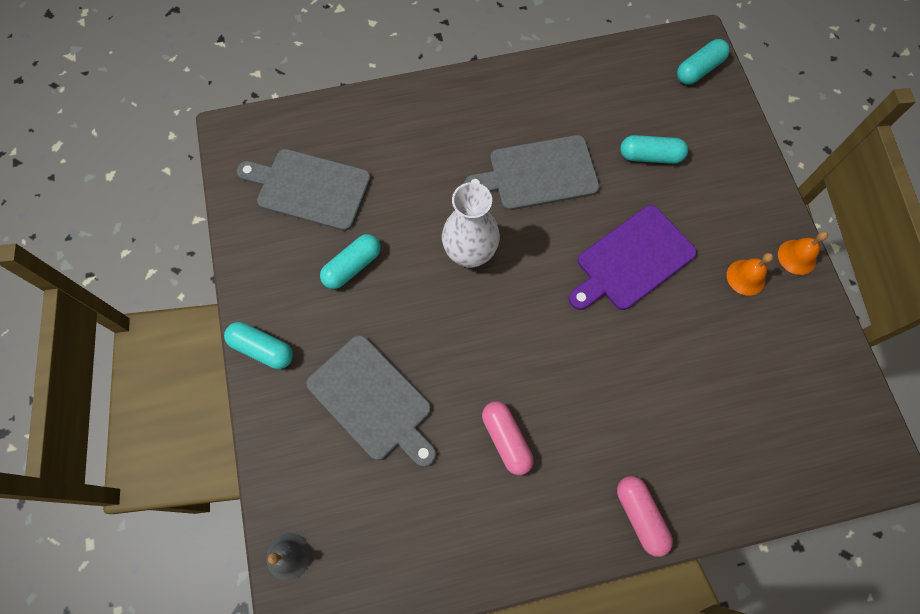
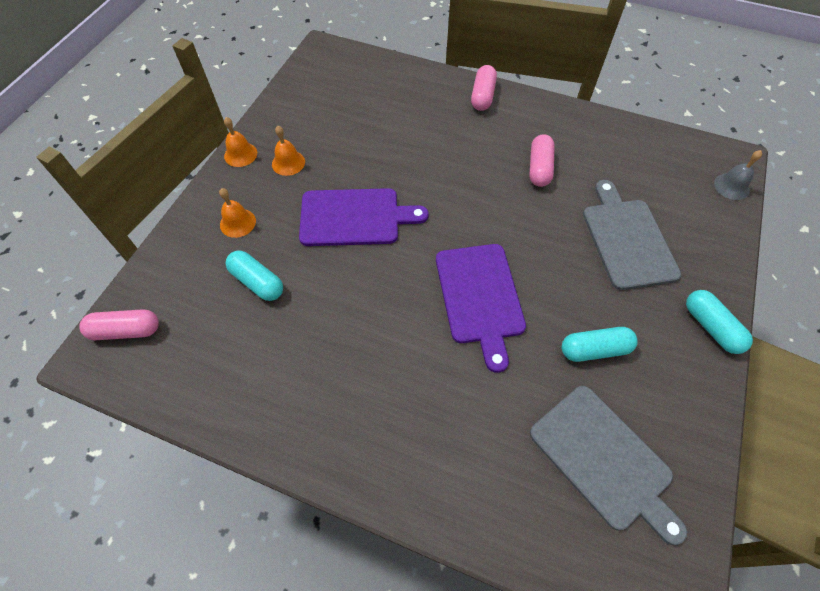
camera: 145 degrees left, 10 degrees down
(470, 253) = (479, 297): white vase -> purple cutting board
(538, 173) = (365, 328): grey cutting board -> none
(699, 69) = (126, 330): turquoise capsule -> pink capsule
(720, 191) = (237, 223): none -> orange bell

